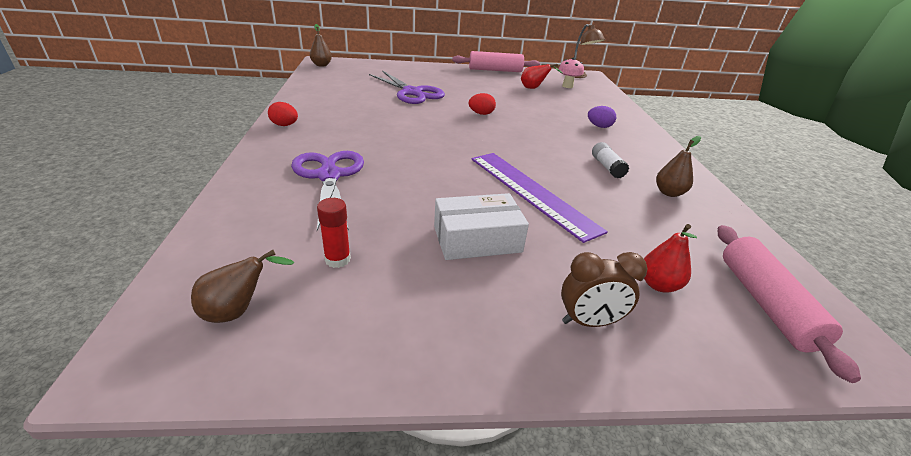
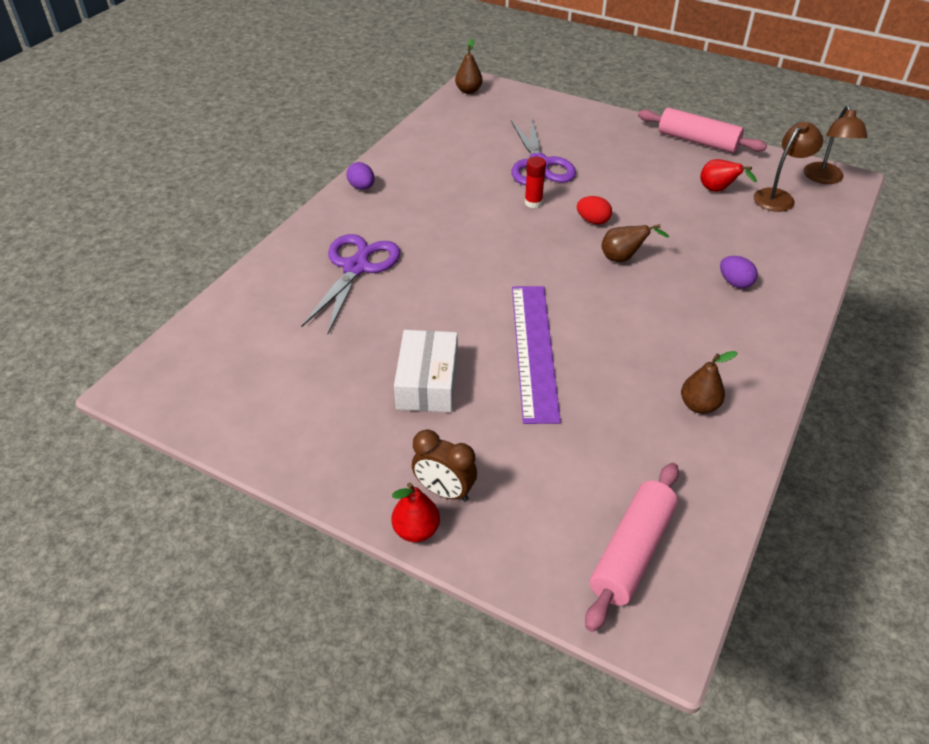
camera: 35 degrees right, 10 degrees up
(238, 311) = (210, 375): brown pear -> brown pear (623, 258)
(284, 125) = (362, 187): red egg -> purple egg
(337, 259) = (301, 358): red glue stick -> red glue stick (533, 202)
(477, 239) = (427, 382): white box -> white box turned 75 degrees clockwise
(567, 86) = (778, 197): pink mushroom -> brown lamp
(607, 167) = (664, 347): white glue stick -> none
(658, 285) = (546, 490): red pear -> red pear (416, 530)

